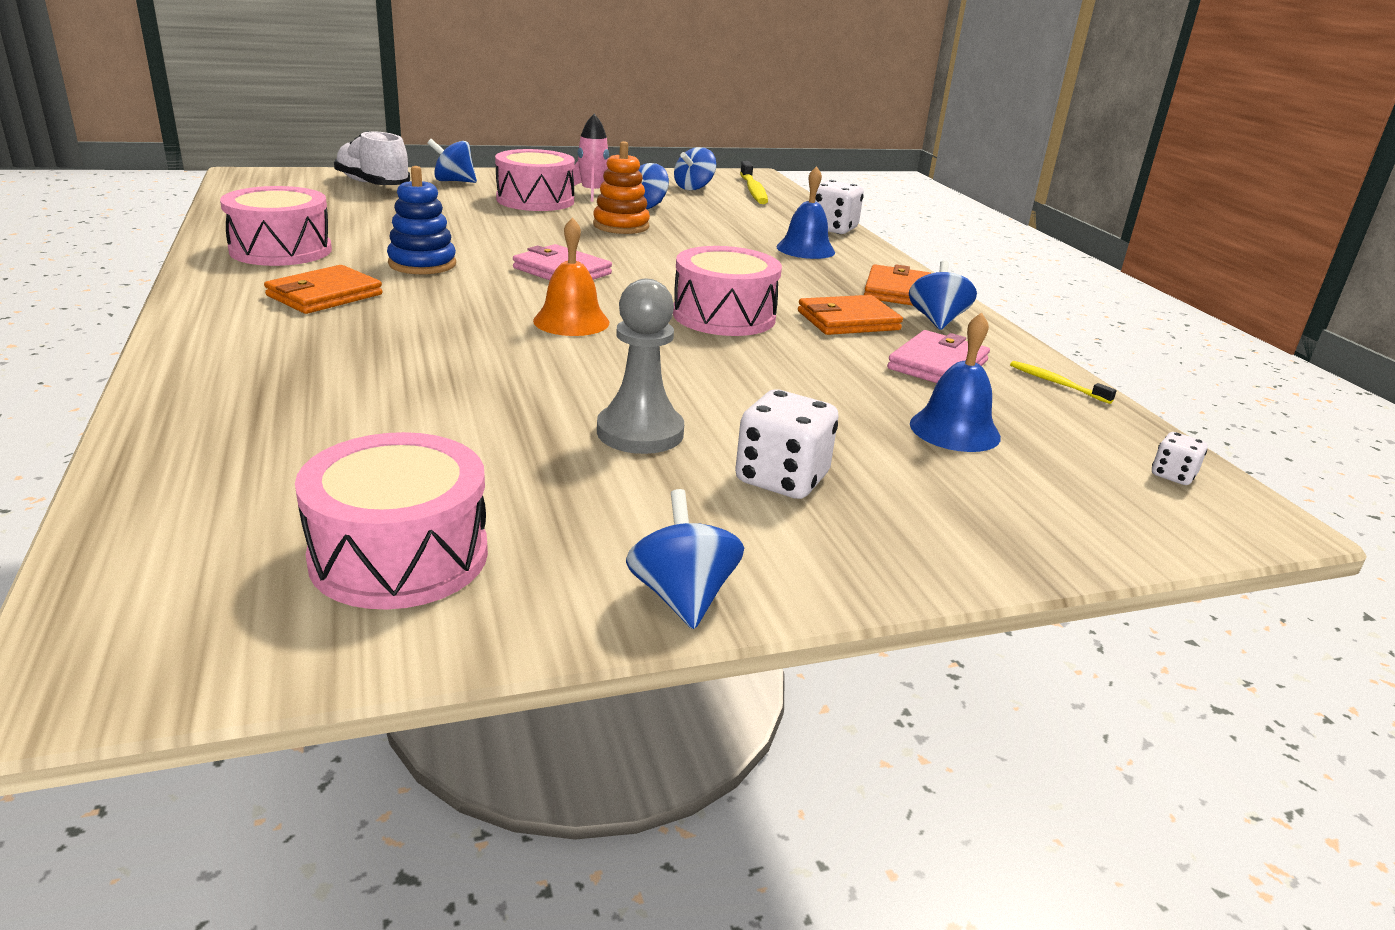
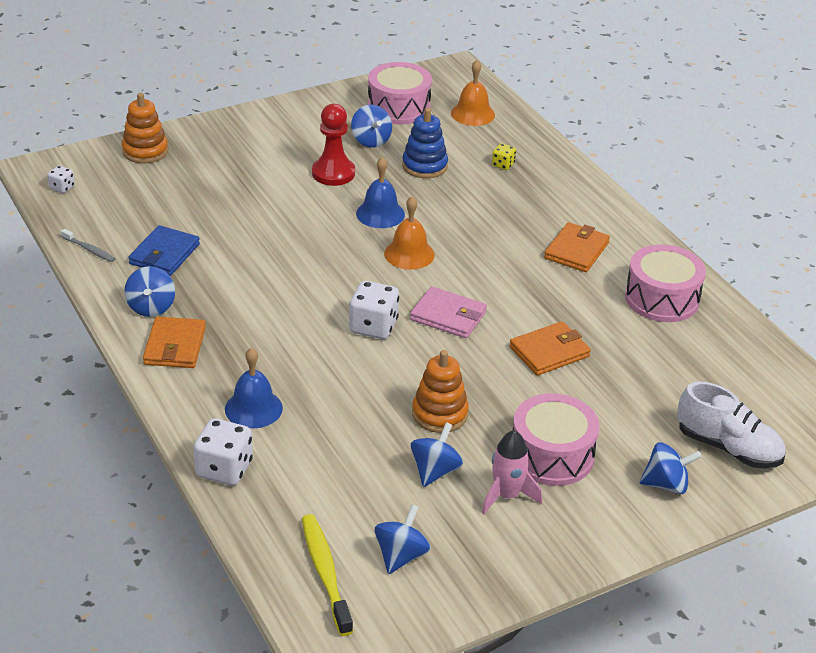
camera: 170 degrees right, 10 degrees up
(225, 513) = (473, 114): none -> orange bell
(292, 404) = (503, 165): none -> yellow dice
(422, 264) = (552, 302): blue stacking toy -> blue stacking toy (424, 166)
(640, 432) = (333, 173): grey pawn -> red pawn
(682, 596) = (294, 107): blue spinning top -> blue spinning top (371, 141)
(724, 316) = (311, 280): pink drum -> none
(781, 479) = (261, 158): white dice -> white dice (373, 326)
(848, 320) = (220, 293): orange wallet -> orange wallet (549, 352)
(938, 365) = (164, 254): pink wallet -> blue wallet
(954, 430) = (169, 200): blue bell -> blue bell (380, 214)
(1043, 525) = (145, 151): none -> orange stacking toy
(1056, 383) = (89, 250): yellow toothbrush -> grey toothbrush

